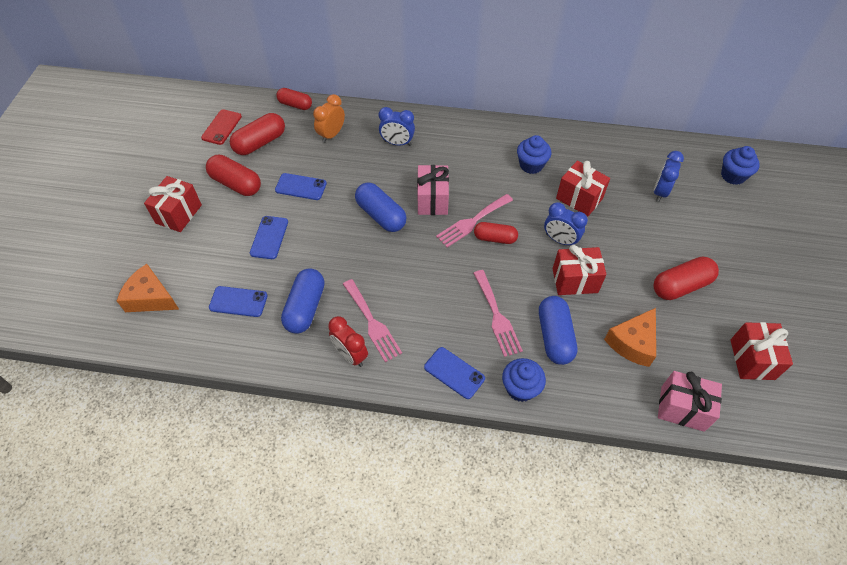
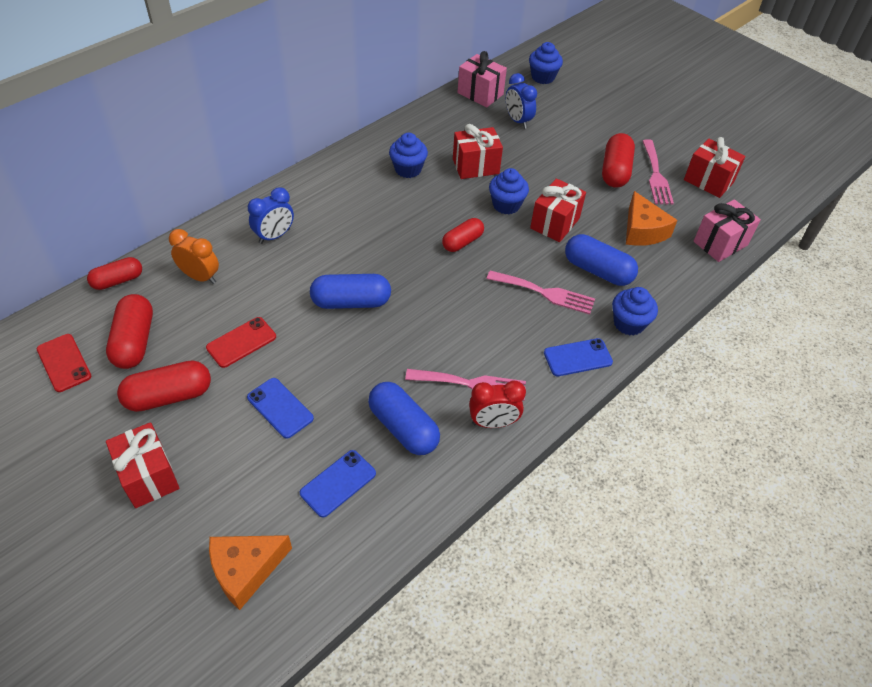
camera: 55 degrees left, 5 degrees down
(301, 187) = (241, 342): blue phone -> red phone
(331, 135) = (200, 277): orange clock -> orange clock turned 135 degrees clockwise
(432, 200) = (374, 255): pink gift -> pink gift (480, 94)
(472, 222) = (429, 245): pink fork -> pink fork (656, 175)
(560, 240) = (506, 205): blue clock -> blue cupcake

